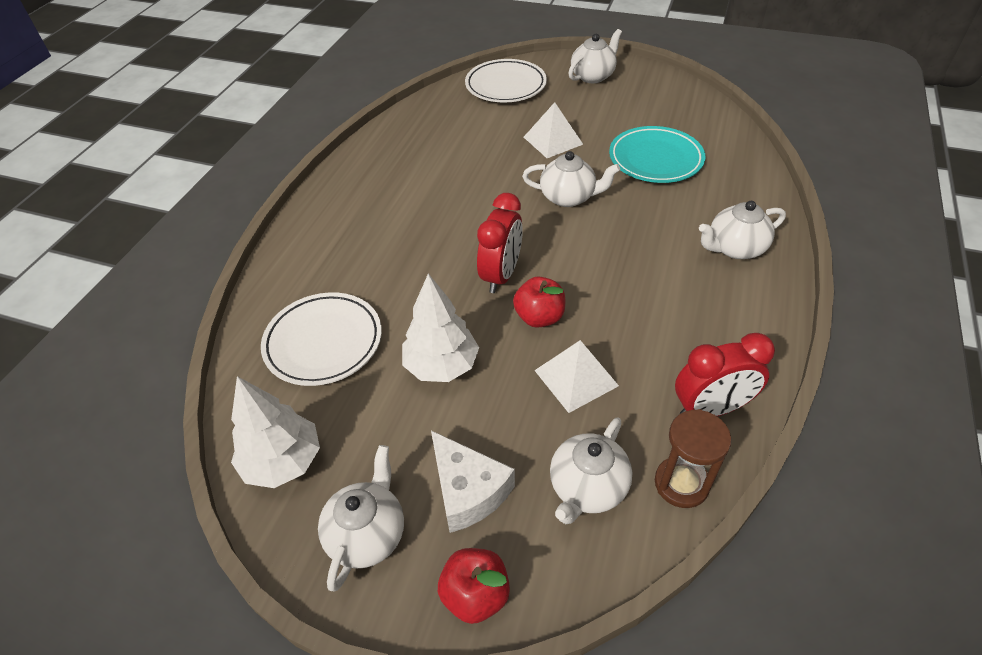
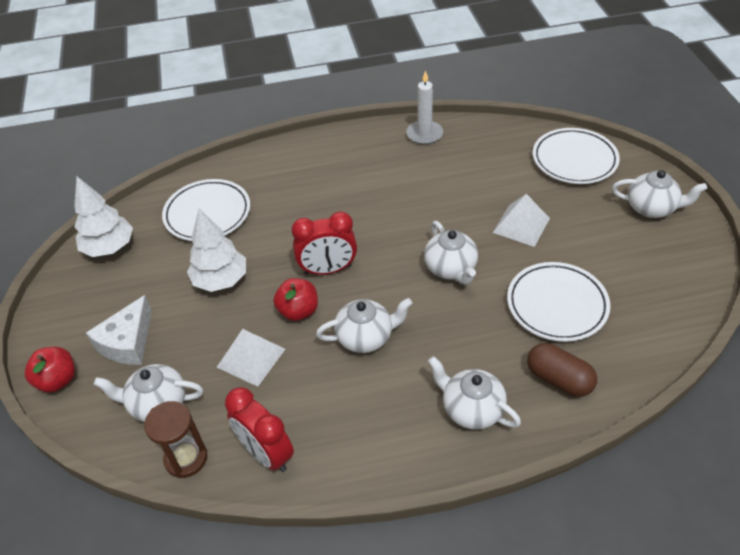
camera: 60 degrees right, 0 degrees up
(367, 534) = (78, 310): white teapot -> white teapot (365, 337)
(382, 145) = (424, 134): none -> white candle
(655, 159) = (557, 305): turquoise plate -> white plate
(732, 190) = (558, 379): none -> brown capsule

